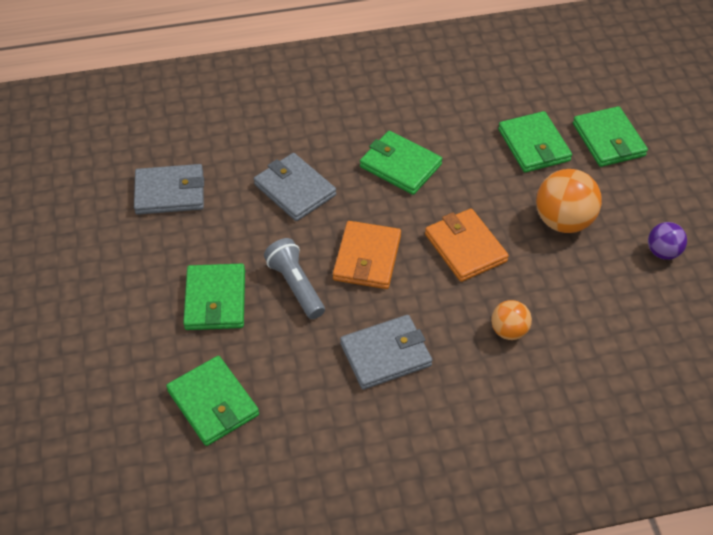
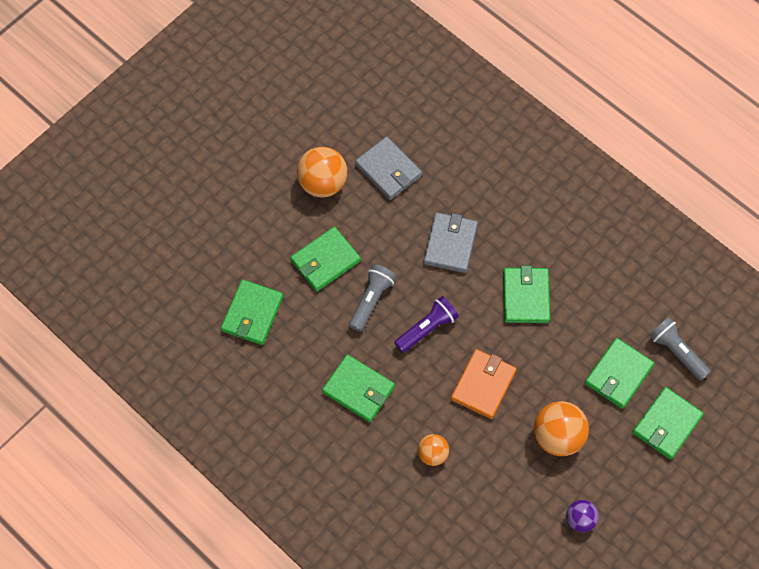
camera: 55 degrees right, 15 degrees up
(128, 252) = (323, 183): none -> orange ball
(367, 258) = (427, 328): orange wallet -> purple flashlight
(385, 354) = (358, 389): grey wallet -> green wallet
(542, 96) = (676, 352): none -> grey flashlight

